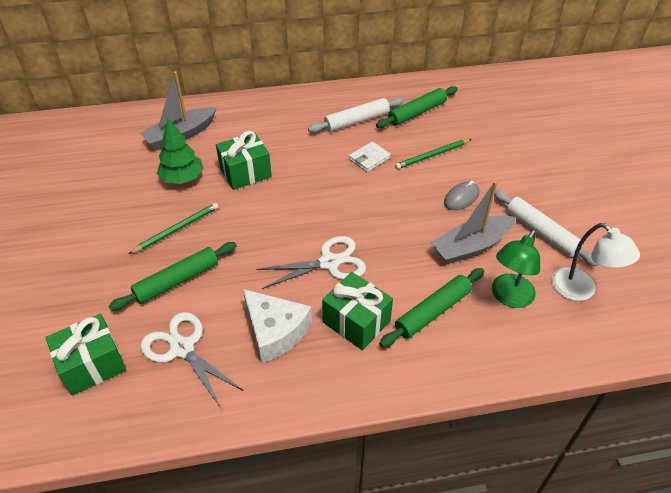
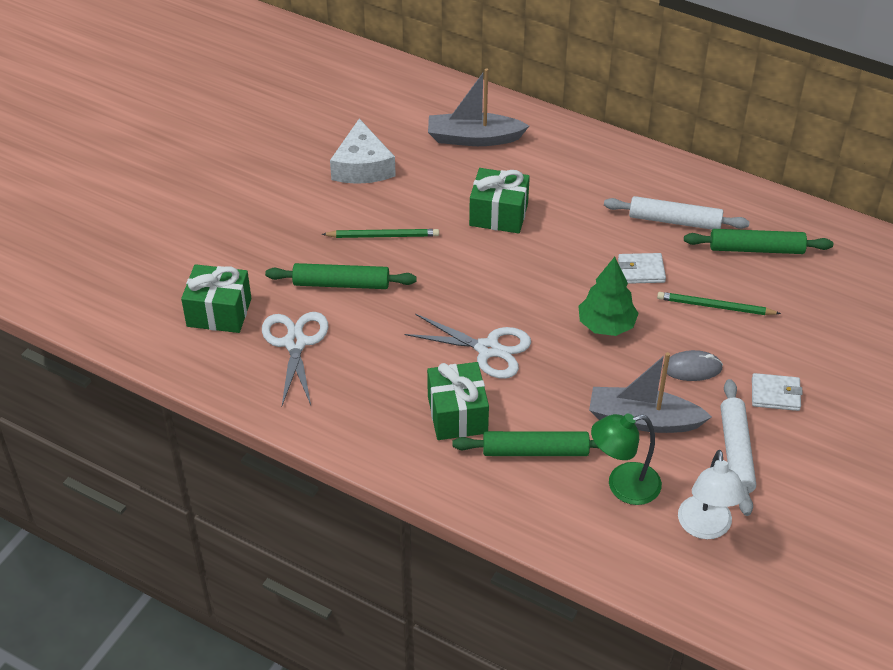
camera: 40 degrees right, 0 degrees up
(182, 178) = (433, 187): green tree -> green tree (606, 325)
(275, 331) = (381, 377): white cheese -> white cheese (362, 166)
(520, 185) = (775, 394): none -> white wallet

